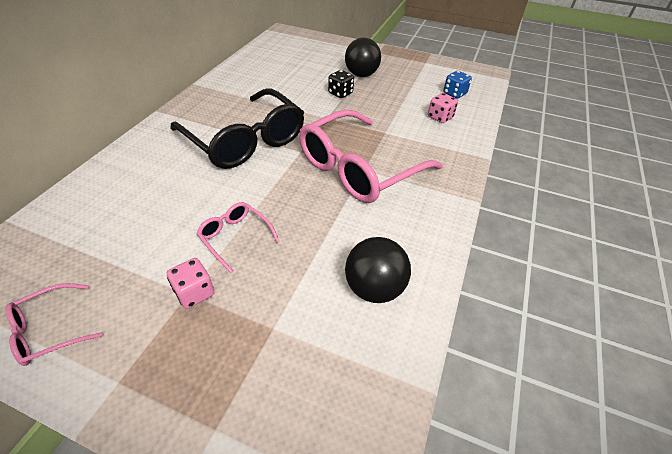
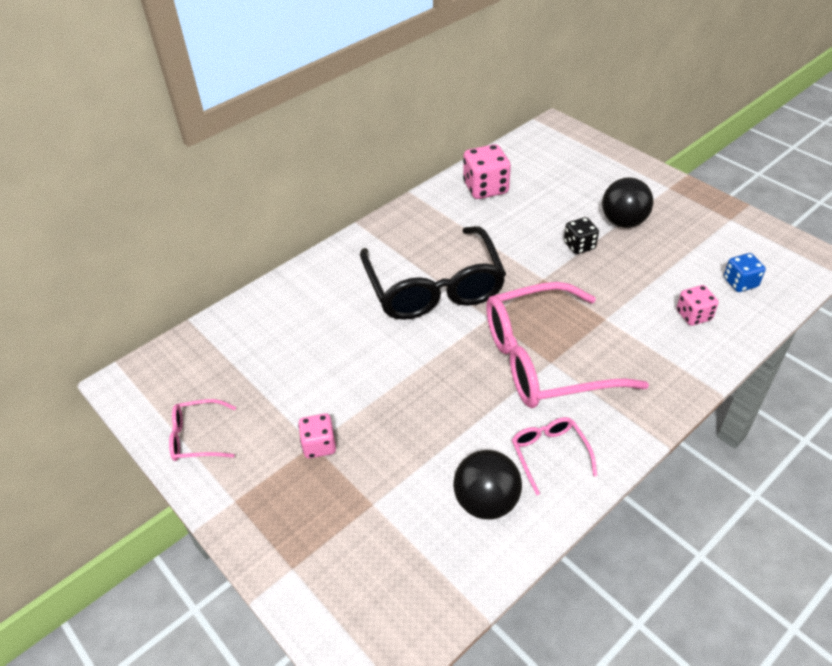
camera: 30 degrees right, 0 degrees up
(235, 237) = (376, 401): pink glasses -> pink glasses (549, 454)
(253, 72) = (485, 188): none -> pink dice

